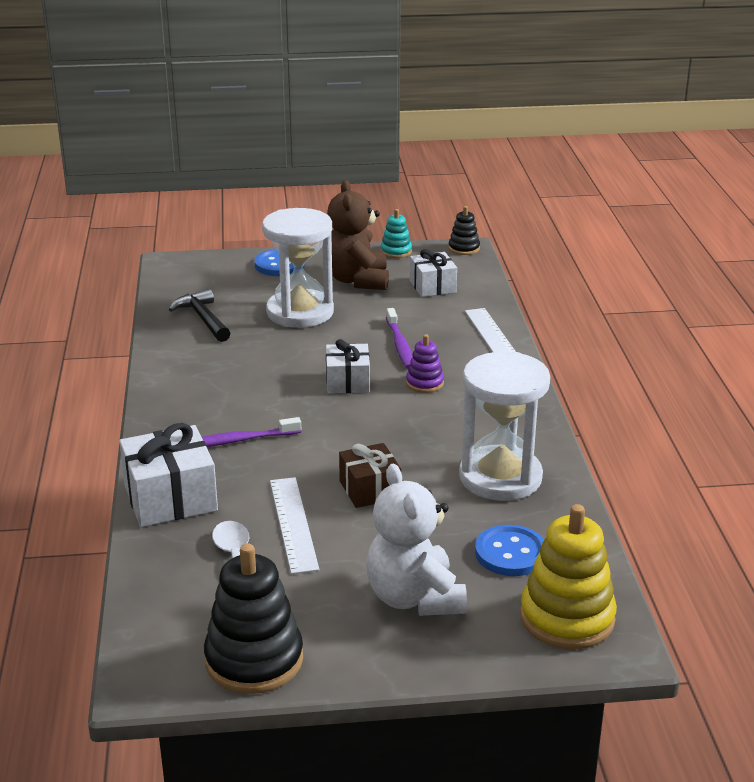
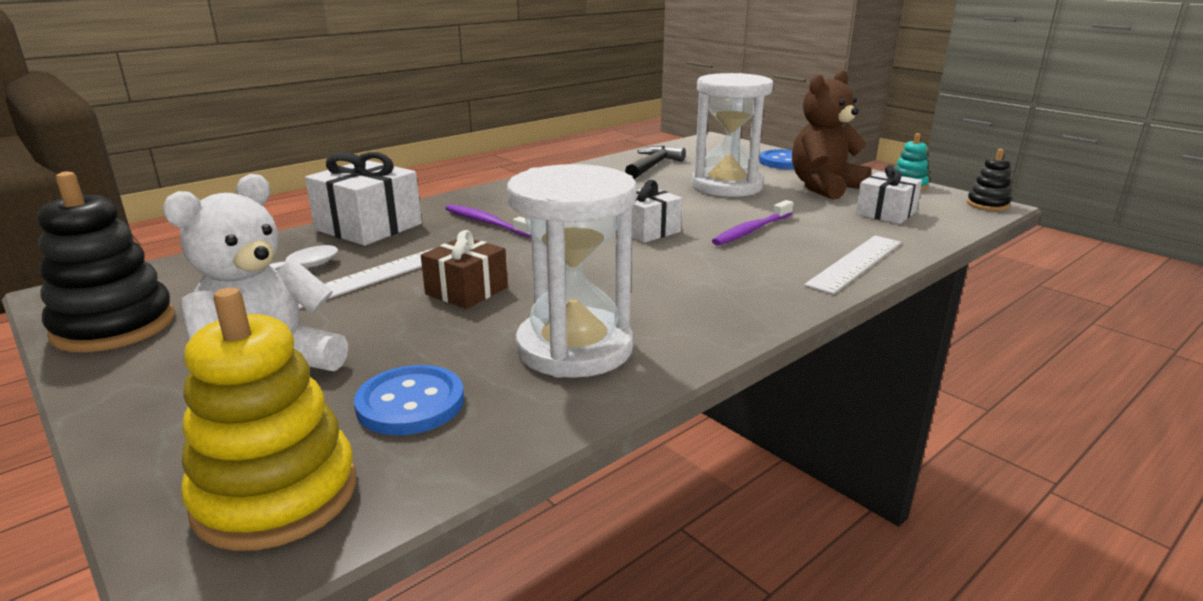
camera: 55 degrees right, 5 degrees down
(424, 383) = (703, 259): purple stacking toy -> none

